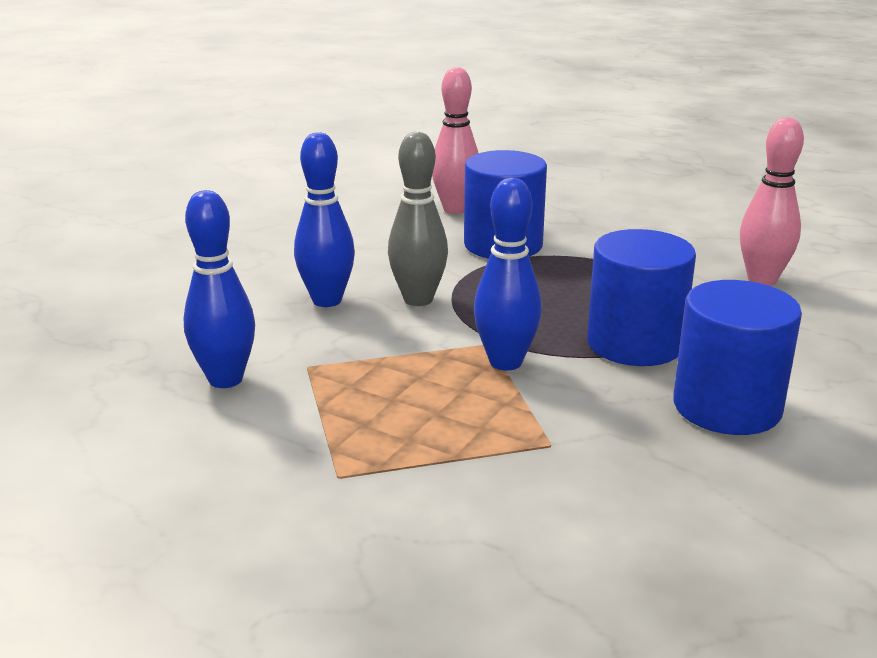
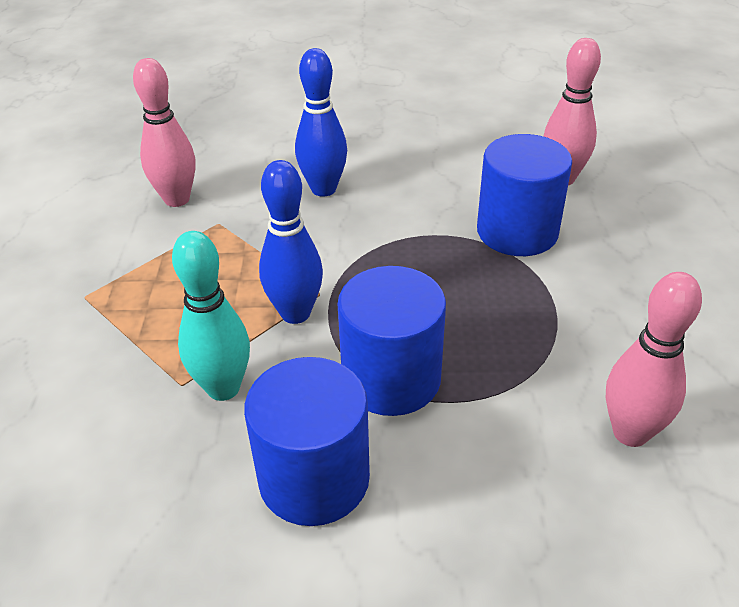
camera: 60 degrees right, 15 degrees up
(225, 379) = (177, 199): blue bowling pin -> pink bowling pin
(418, 299) = (365, 229): grey bowling pin -> none
(577, 423) = (223, 388): none -> turquoise bowling pin

